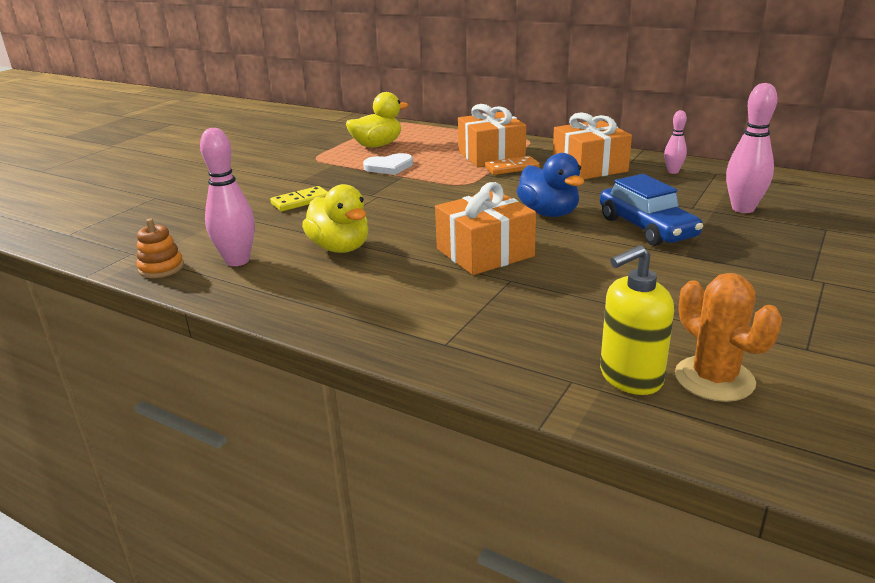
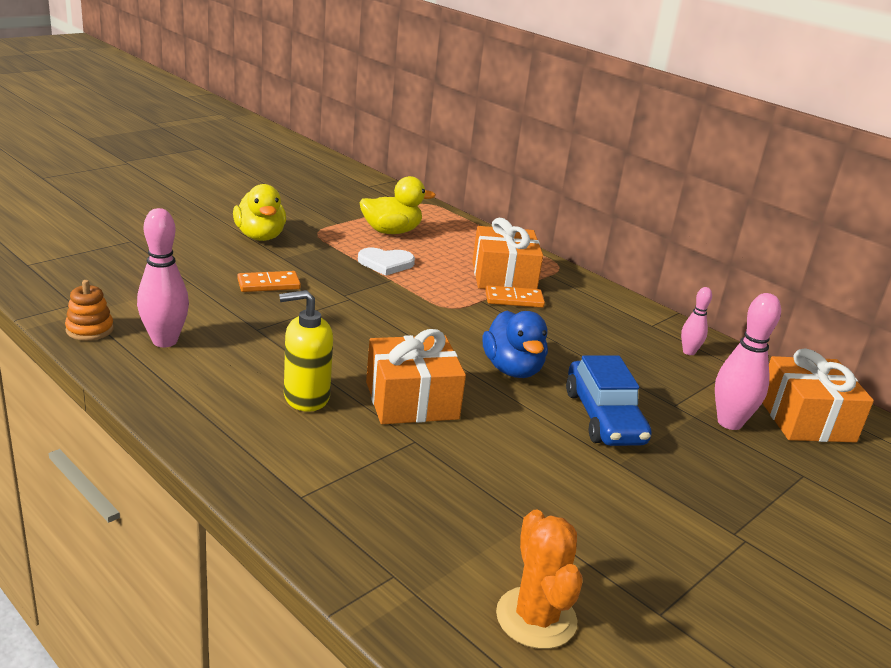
camera: 10 degrees right, 0 degrees up
(301, 201) = (268, 284): yellow domino -> orange domino
(340, 248) = (272, 353): yellow duck -> yellow duck (260, 236)
(589, 167) = (600, 321): orange gift -> orange gift (806, 419)
(630, 377) = (453, 589): yellow soap dispenser -> yellow soap dispenser (306, 397)

